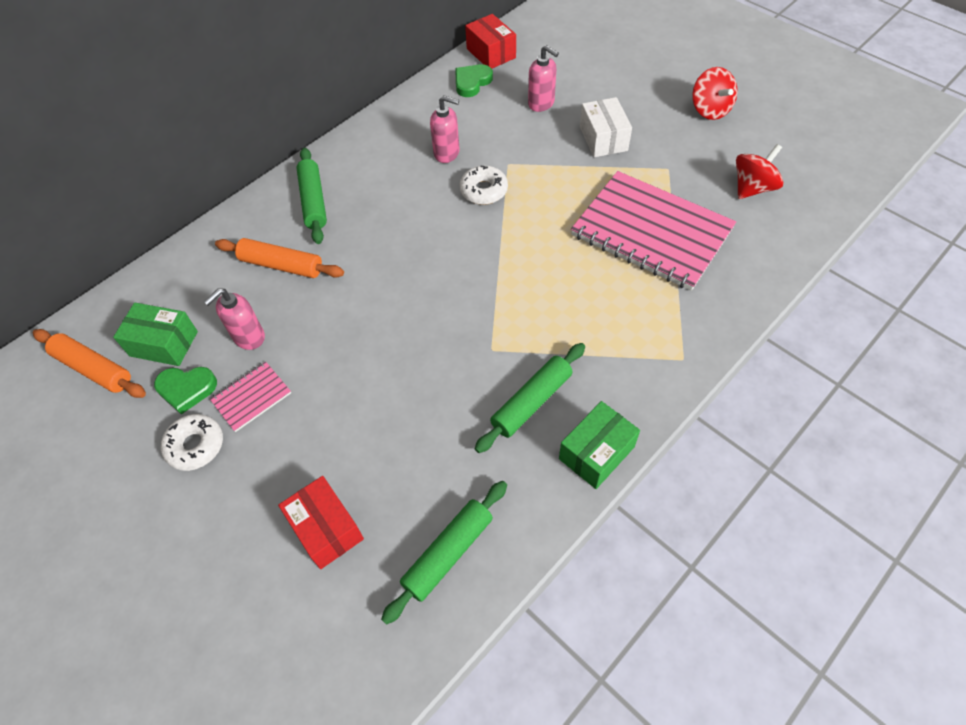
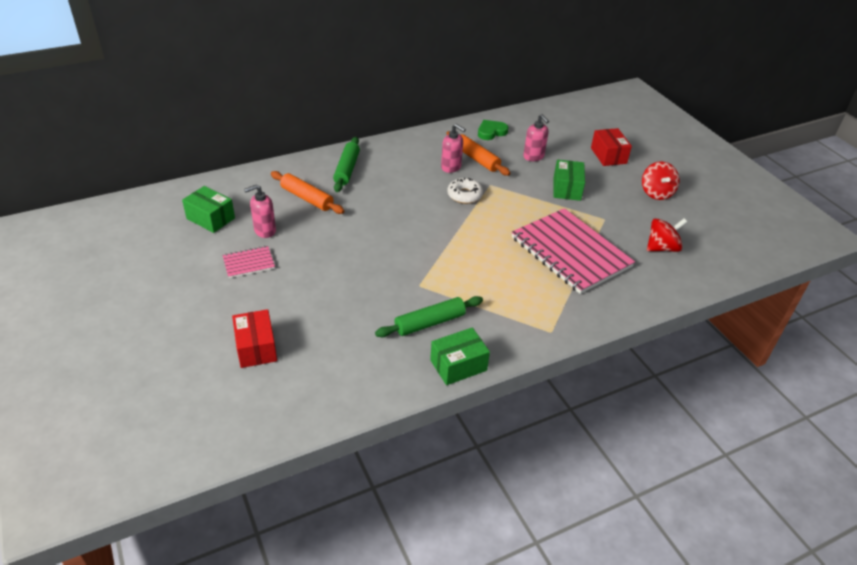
camera: 15 degrees right, 15 degrees down
(93, 369) = (161, 219): orange rolling pin -> orange rolling pin (476, 159)
(186, 389) = (211, 246): green heart -> none
(195, 446) = (200, 278): white donut -> none
(448, 553) = (327, 387): green rolling pin -> none
(491, 53) = (514, 119): red box -> red box (608, 155)
(603, 139) = (567, 189): white box -> green box

